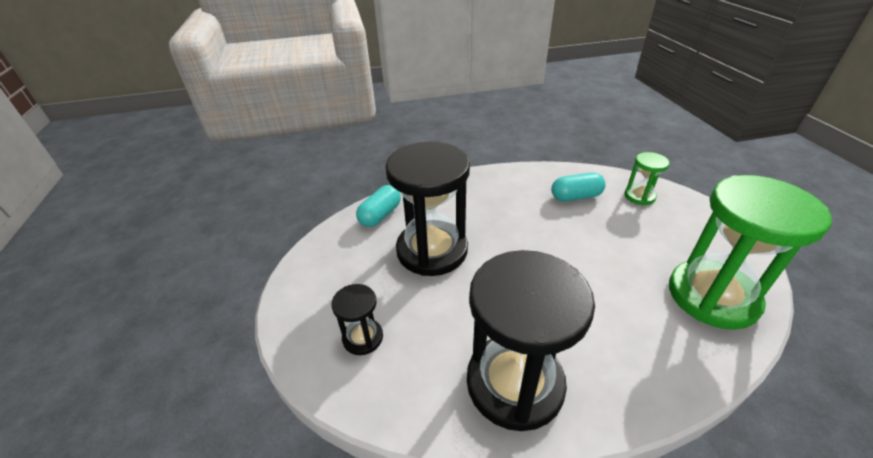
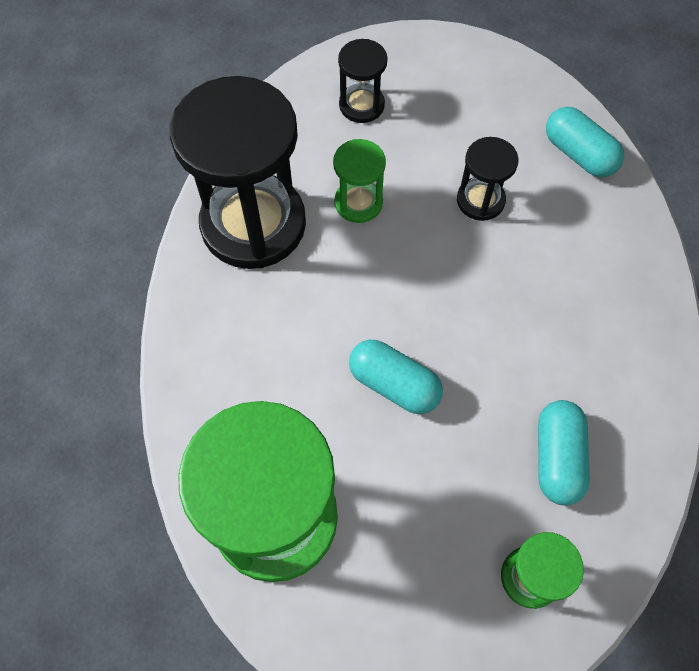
camera: 105 degrees right, 25 degrees up
(432, 250) = (480, 200): black hourglass -> black hourglass, size x0.47
(461, 314) = (358, 202): none -> green hourglass
(585, 263) = (394, 384): none -> turquoise capsule

